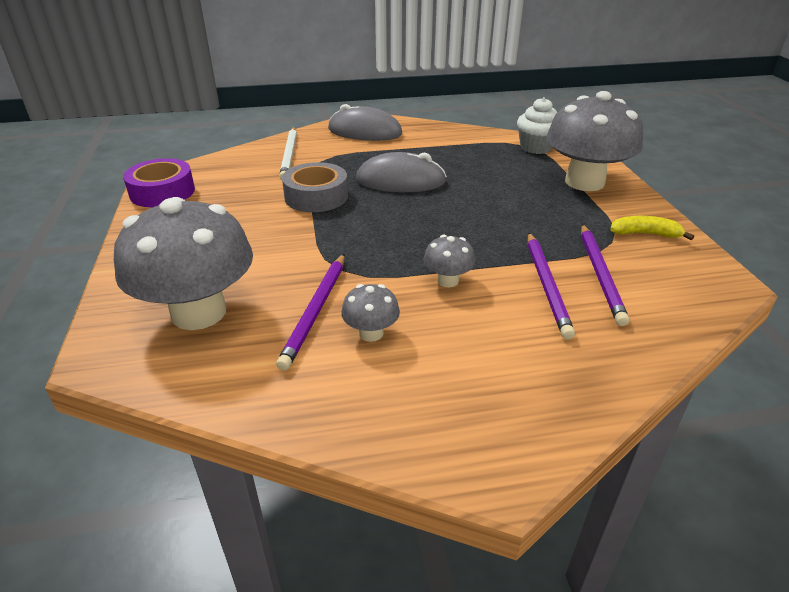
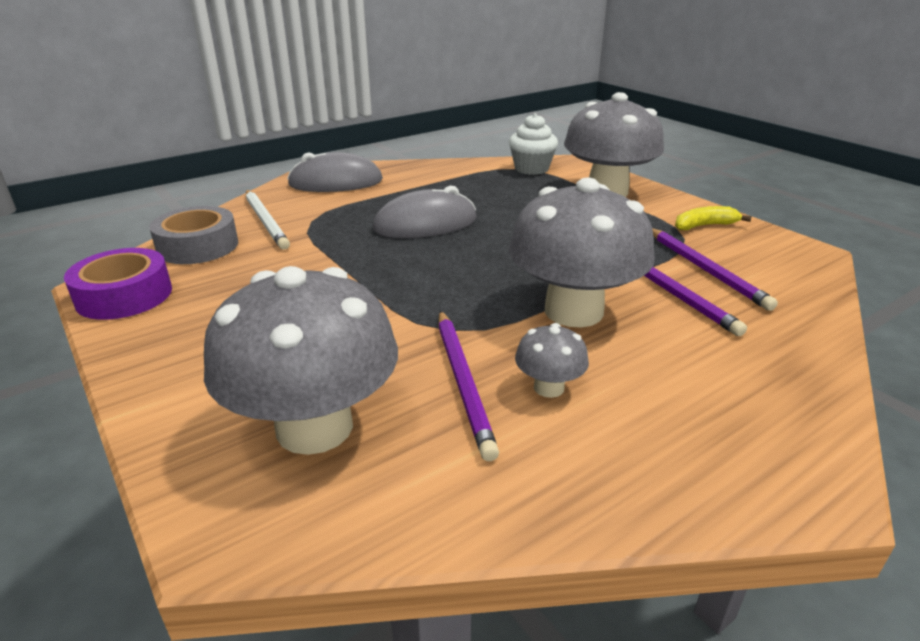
camera: 25 degrees left, 5 degrees down
(316, 196) = (342, 259): grey tape -> grey tape (198, 246)
(447, 280) = (573, 311): grey mushroom -> grey mushroom, size x2.28

